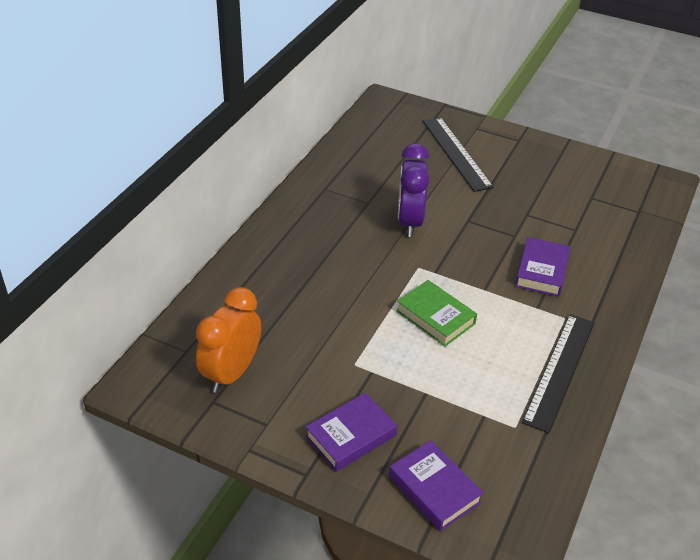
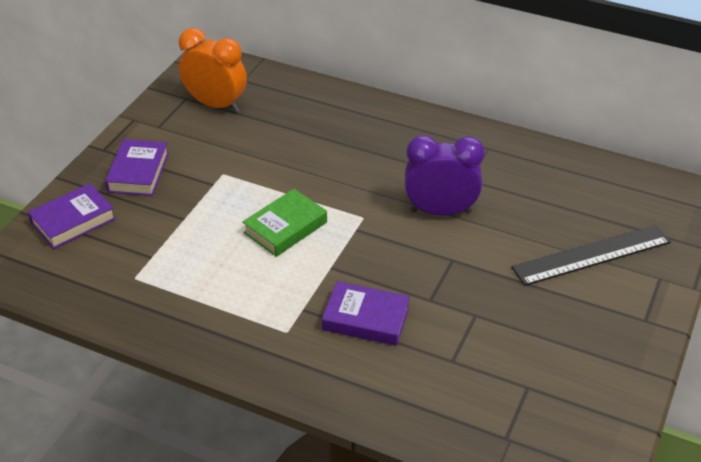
camera: 90 degrees right, 0 degrees up
(351, 436) = (138, 172): purple book -> purple book turned 45 degrees clockwise
(559, 370) = (205, 318): black ruler -> none

